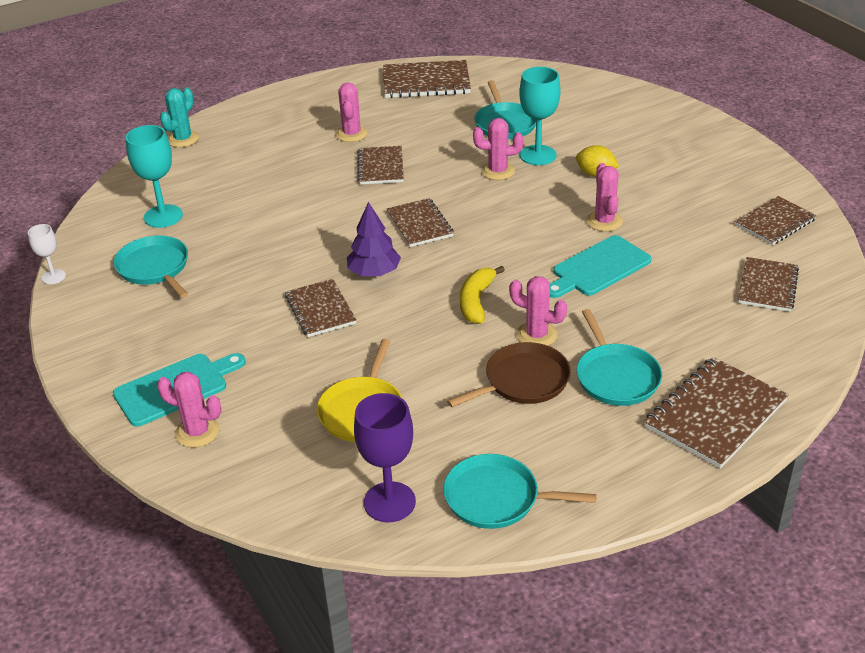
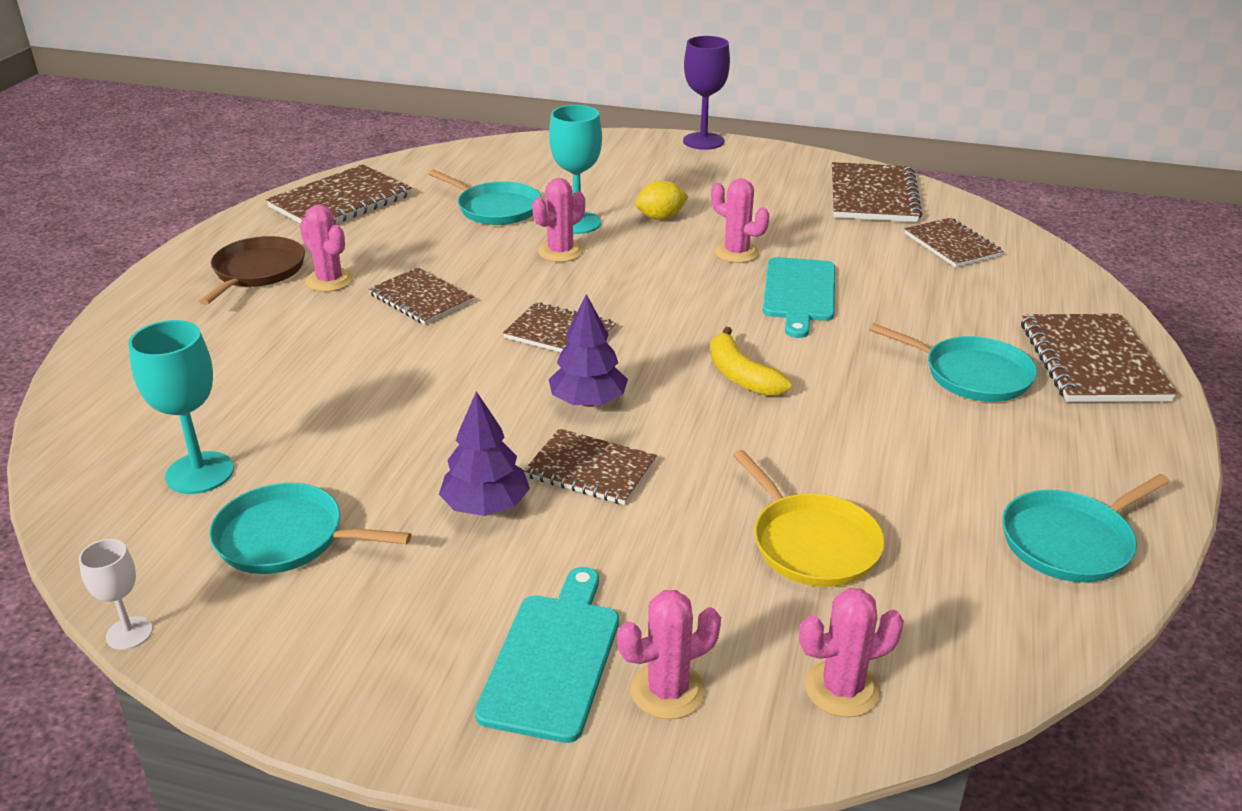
camera: 45 degrees left, 5 degrees down
(183, 139) = (86, 374): turquoise cactus -> none
(249, 300) = (486, 506): none -> purple tree
(389, 502) = (993, 615): purple goblet -> purple goblet (703, 141)
(523, 381) = (906, 422): brown pan -> brown pan (257, 271)
(536, 335) = (847, 376): pink cactus -> pink cactus (842, 689)
(775, 222) = (872, 196): brown notebook -> brown notebook, size x1.52

